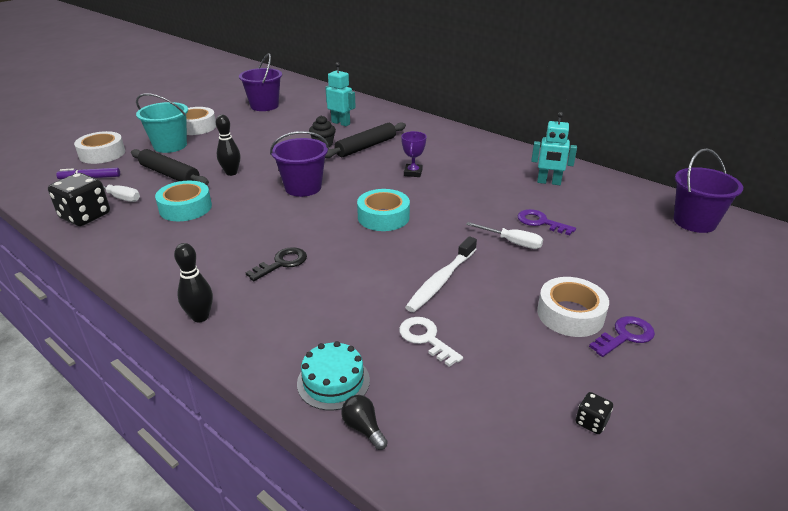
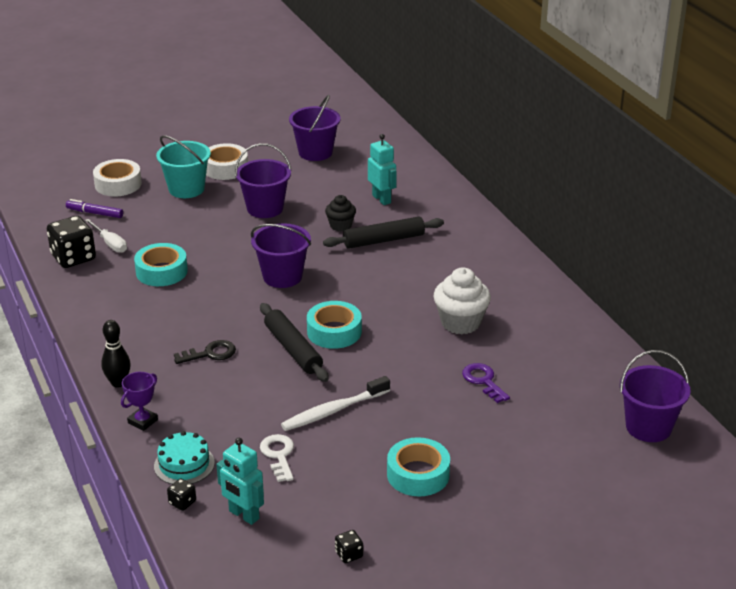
camera: 25 degrees right, 0 degrees up
(170, 174) = (167, 227): black rolling pin -> black rolling pin (293, 349)
(231, 173) = (225, 240): black bowling pin -> none
(250, 145) = (265, 208): none -> purple bucket
(363, 428) = (182, 502): black light bulb -> black dice
(413, 173) = (406, 287): purple trophy -> purple trophy (143, 421)
(479, 186) = (460, 322): none -> white cupcake
(512, 242) = (433, 394): white screwdriver -> none
(548, 182) = (541, 338): turquoise robot -> turquoise robot (243, 515)
(570, 314) = (418, 474): white tape -> turquoise tape
(625, 336) = (446, 506): purple key -> none

